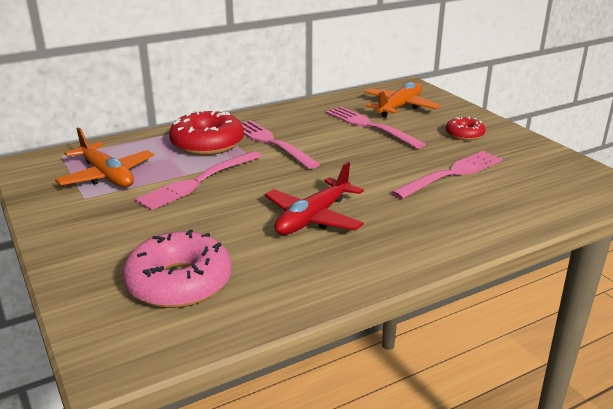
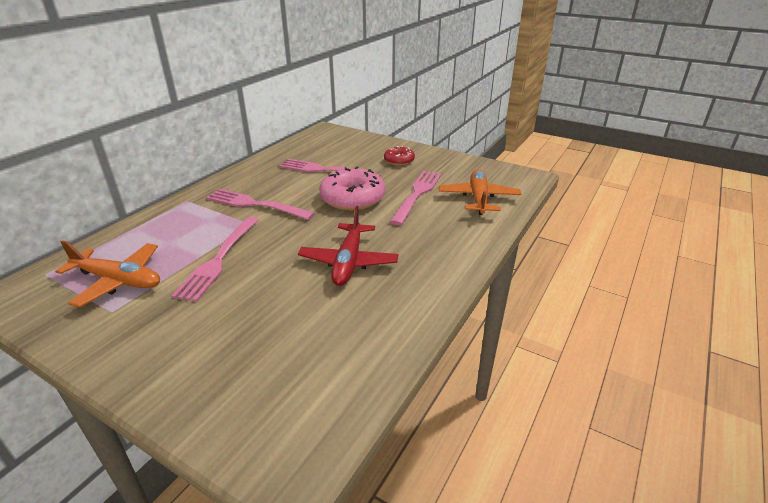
camera: 30 degrees left, 5 degrees up
(179, 282) = (286, 362): pink donut -> pink donut (352, 198)
(207, 144) = (196, 220): red donut -> none
(400, 107) = (333, 149): orange plane -> orange plane (478, 198)

